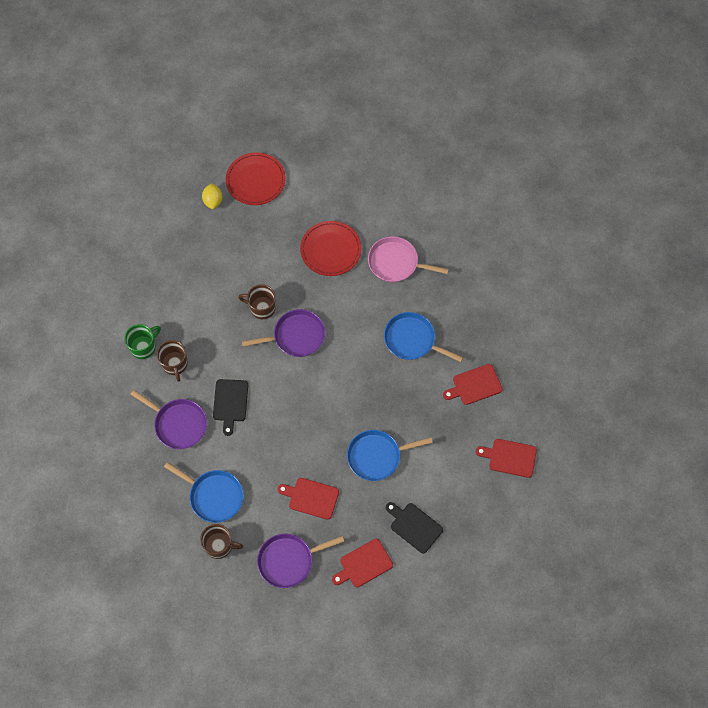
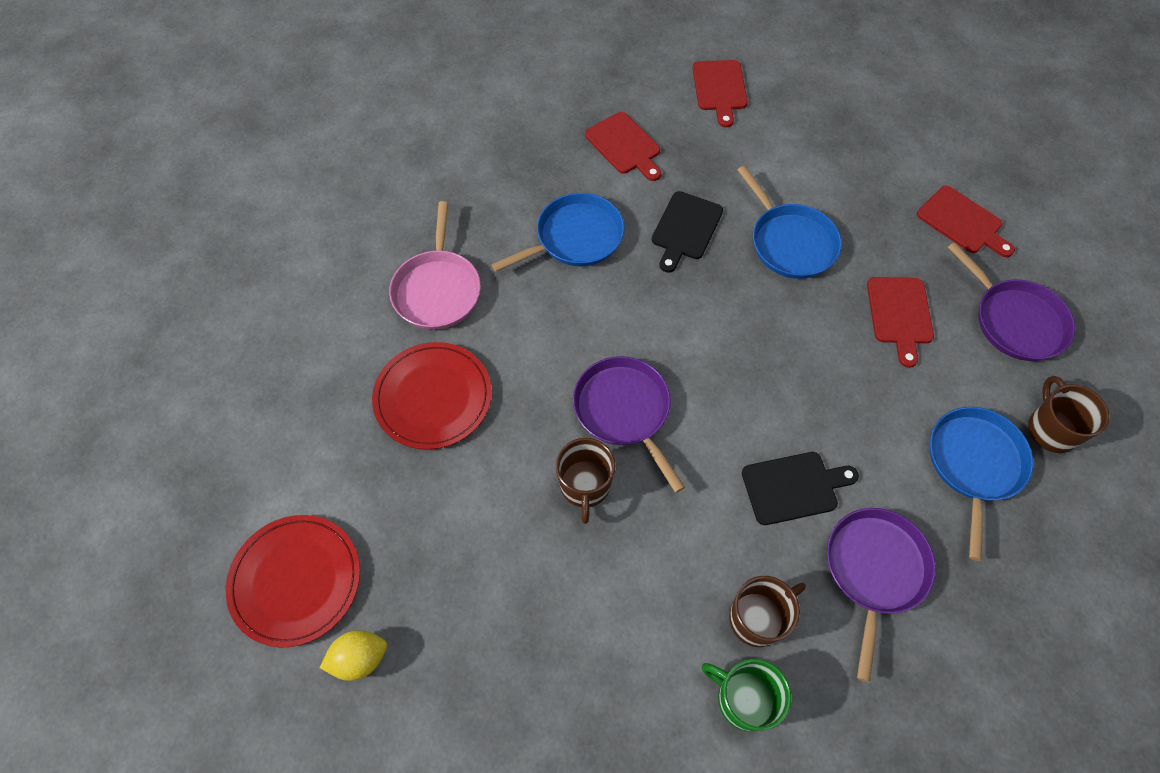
camera: 105 degrees left, 5 degrees down
(412, 340) = (575, 237): blue pan -> blue pan turned 135 degrees counterclockwise
(414, 526) = (873, 174): black cutting board -> black cutting board (685, 229)

